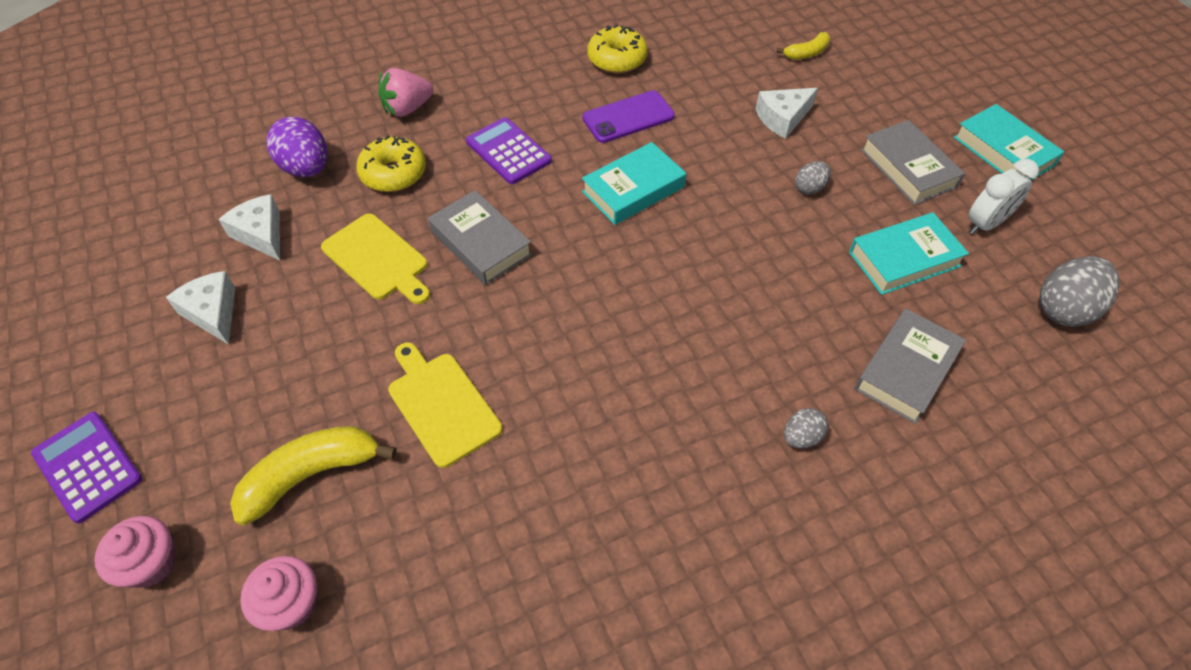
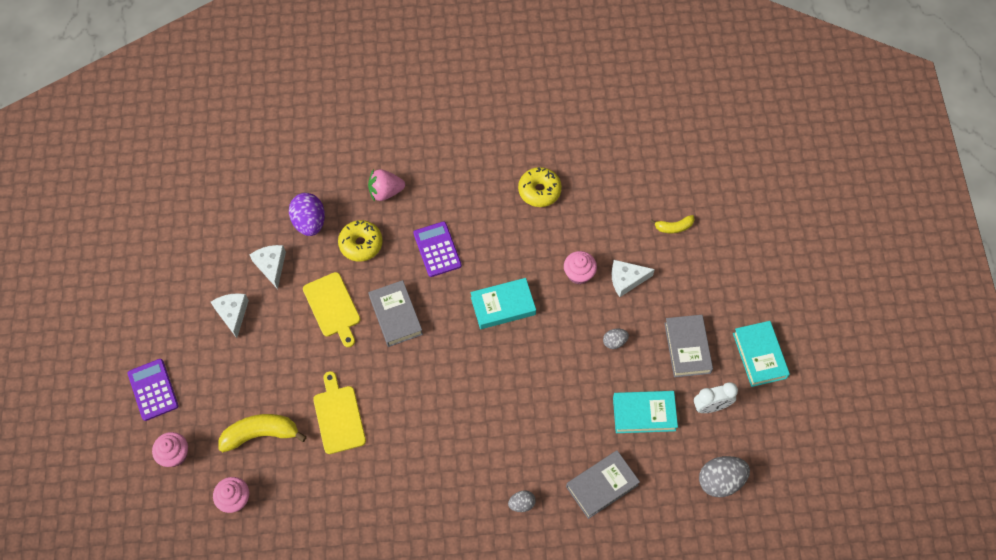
camera: 20 degrees right, 10 degrees up
(628, 117) = (525, 245): purple phone -> none
(717, 128) = (579, 274): none -> pink cupcake

